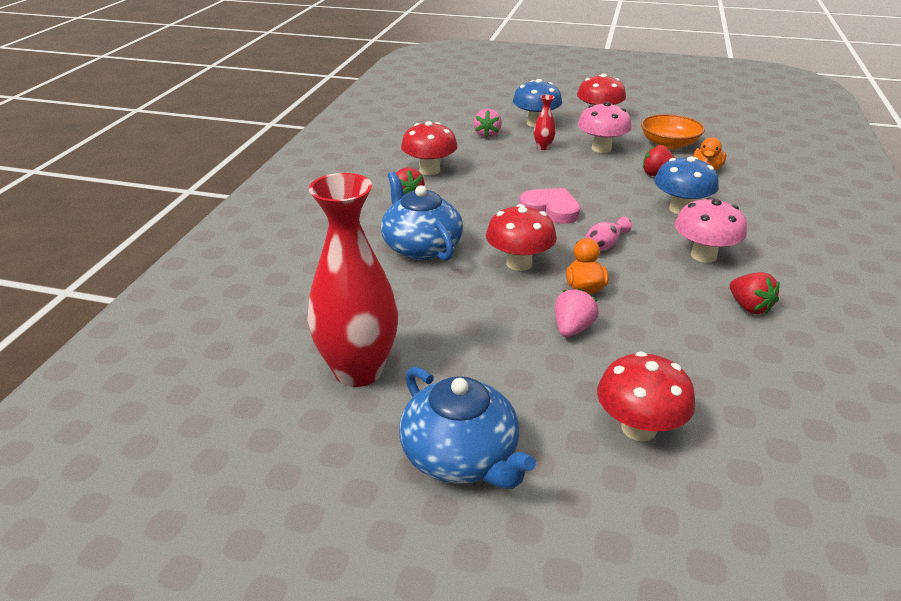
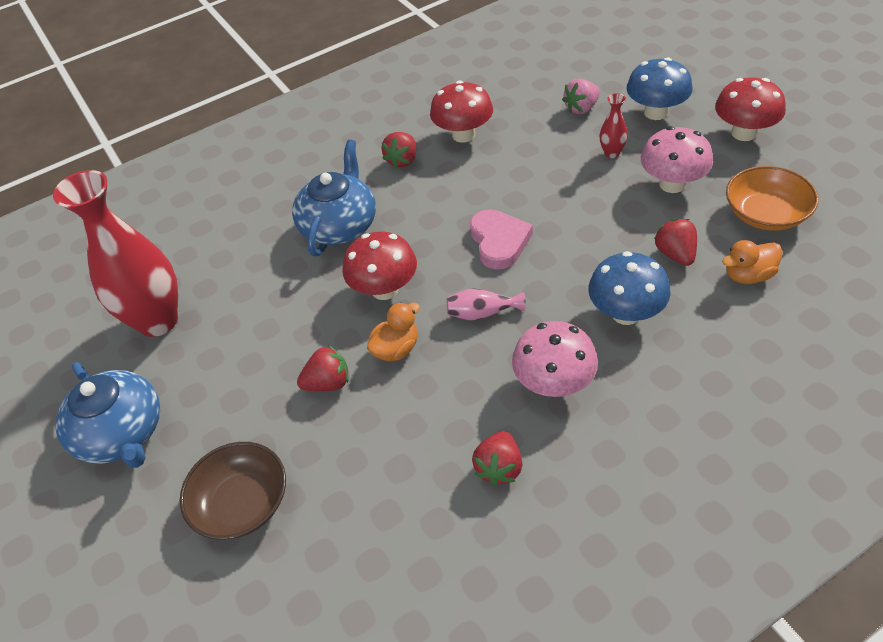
camera: 50 degrees right, 15 degrees up
(461, 457) = (122, 434): blue teapot -> blue teapot turned 45 degrees counterclockwise
(572, 329) = (328, 383): pink strawberry -> red strawberry
(638, 428) = (242, 503): red mushroom -> brown bowl

